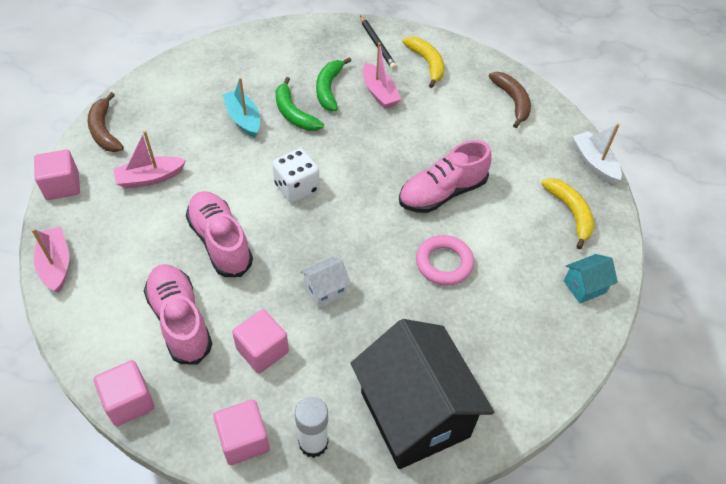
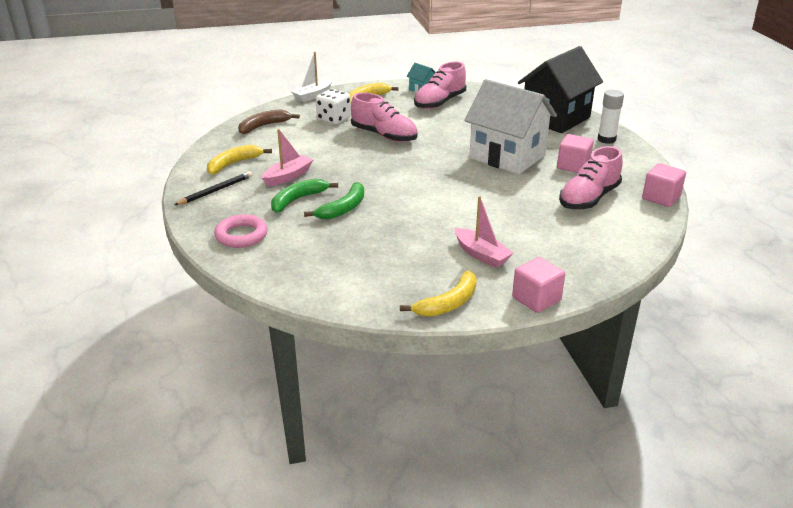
camera: 110 degrees left, 20 degrees down
(56, 265) = (611, 266): pink boat -> none
(104, 130) = (448, 303): brown banana -> yellow banana
(220, 242) = (510, 203): pink shoe -> pink shoe (439, 103)
(243, 119) = (369, 230): turquoise boat -> none
(244, 440) = (631, 157): pink cube -> none
(297, 188) = (428, 187): white dice -> white dice (334, 119)
(325, 290) = (507, 157): white house -> white house, size x2.40
(329, 89) = (298, 200): green banana -> green banana turned 150 degrees clockwise
(444, 263) = (445, 126): pink ring -> pink ring (241, 235)

